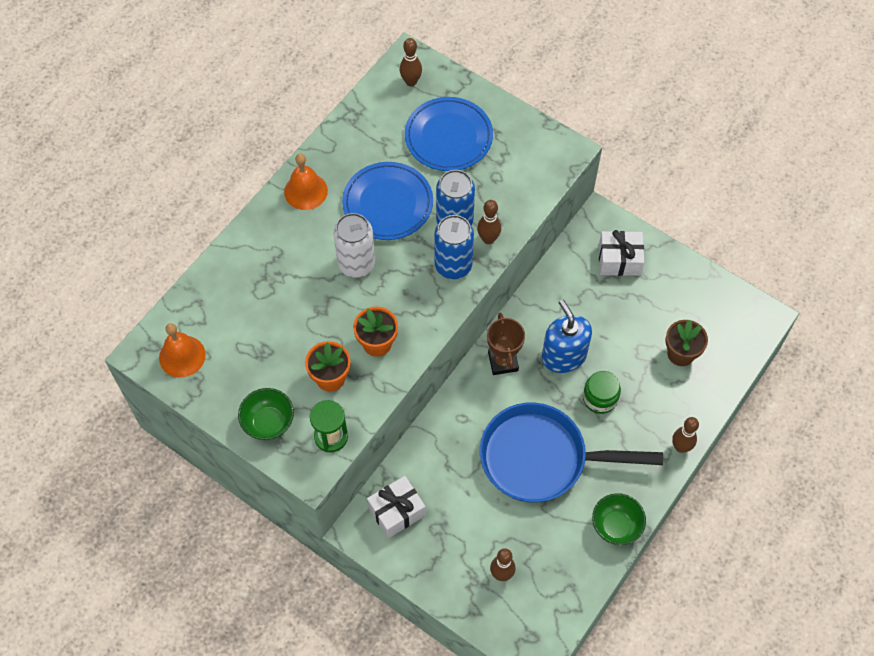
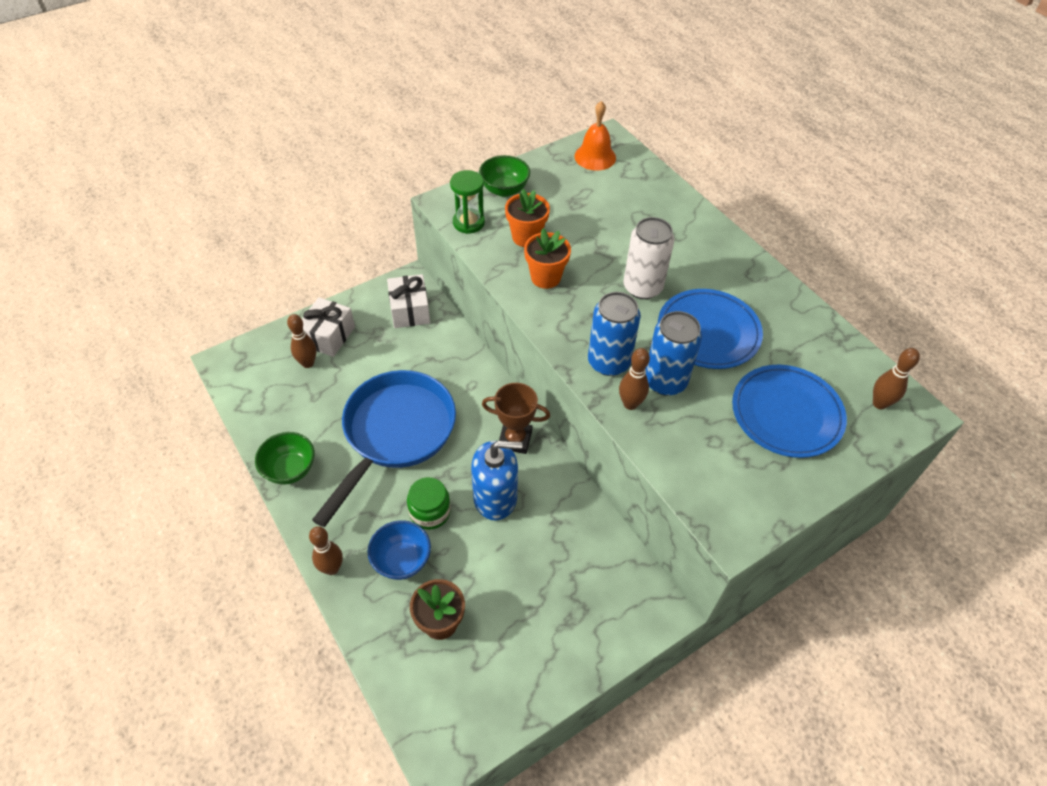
camera: 110 degrees right, 10 degrees down
(305, 191) = (745, 274): orange bell -> none
(619, 260) = (594, 608): white gift -> white gift (328, 336)
(649, 400) = (402, 560): none -> blue bowl

